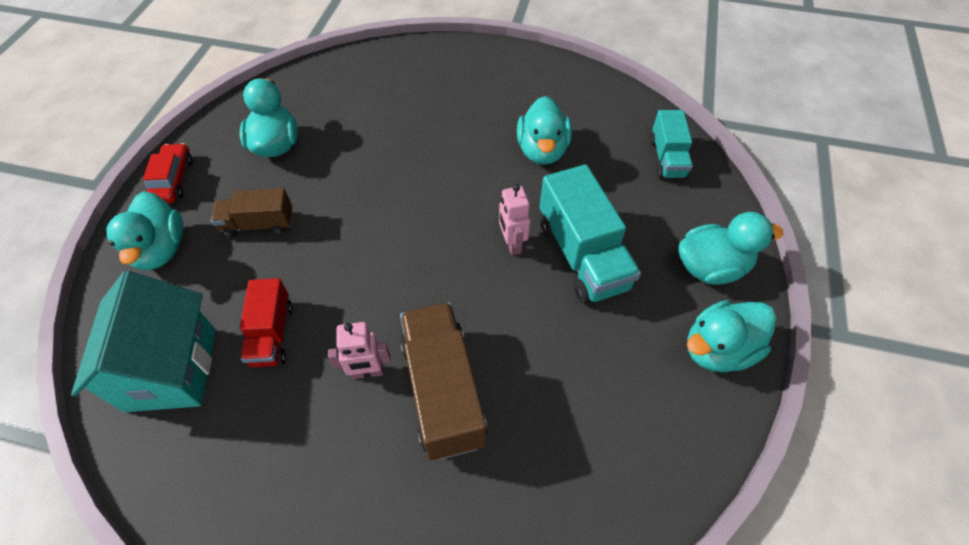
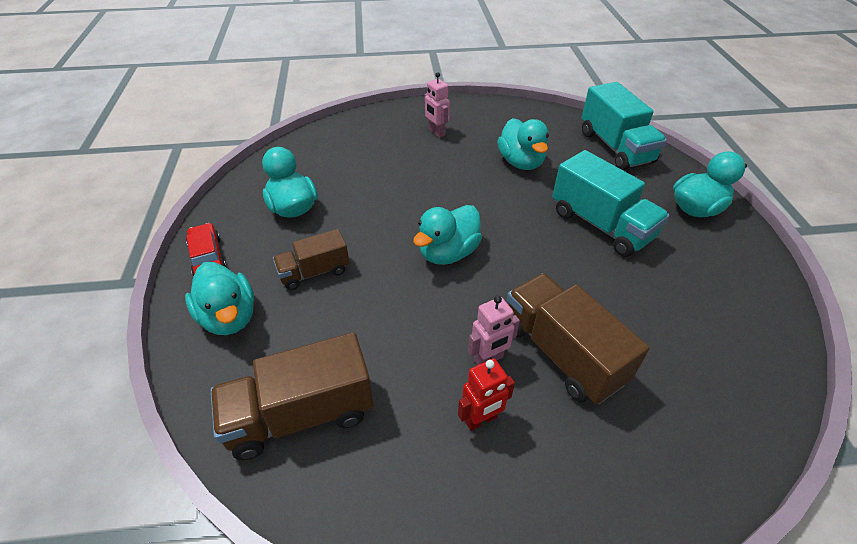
camera: 20 degrees left, 10 degrees down
(171, 369) = (301, 414): turquoise house -> brown truck
(272, 334) = (382, 355): red truck -> none
(323, 432) = (481, 420): none -> red robot
(512, 244) = (542, 231): pink robot -> pink robot (436, 132)
(667, 158) = (615, 147): turquoise truck -> turquoise truck, size x1.66
(718, 349) = (741, 261): turquoise duck -> turquoise duck (448, 253)

